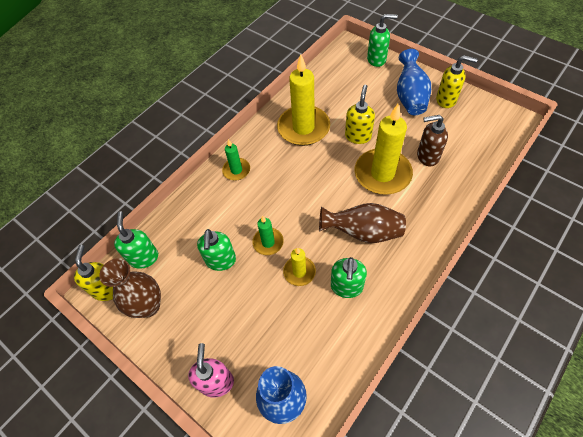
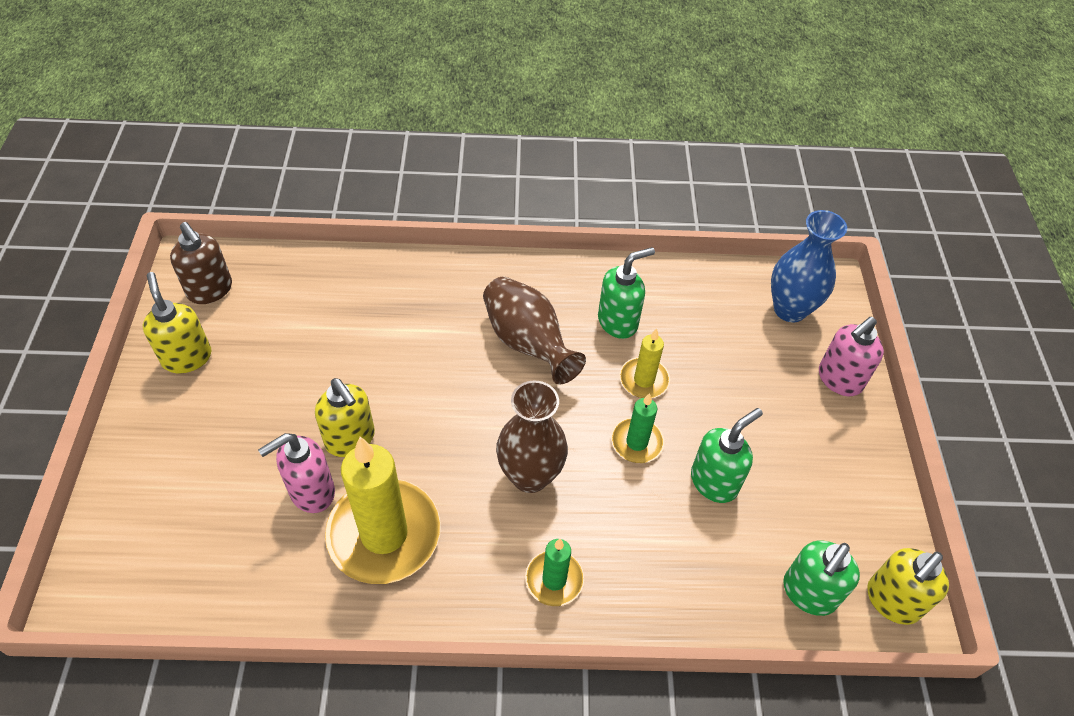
camera: 135 degrees left, 5 degrees down
(148, 306) = (852, 523): brown vase -> brown vase (530, 476)
(341, 114) = (311, 492): none -> pink soap dispenser
(358, 136) = (350, 439): yellow soap dispenser -> yellow soap dispenser turned 105 degrees counterclockwise
(377, 59) = (114, 514): green soap dispenser -> none
(382, 174) = (409, 369): yellow candle -> none
(410, 97) = (205, 410): blue vase -> none
(427, 156) = (336, 331): brown soap dispenser -> brown soap dispenser (210, 290)

